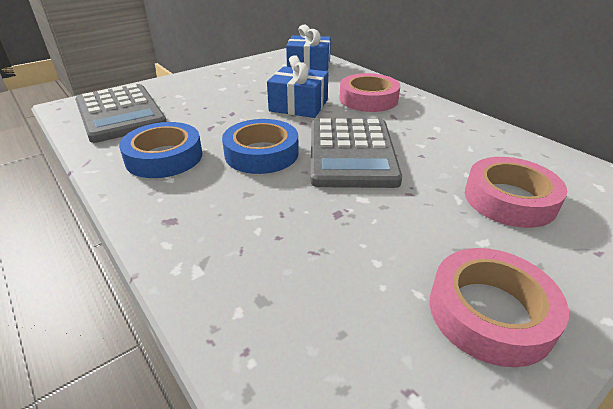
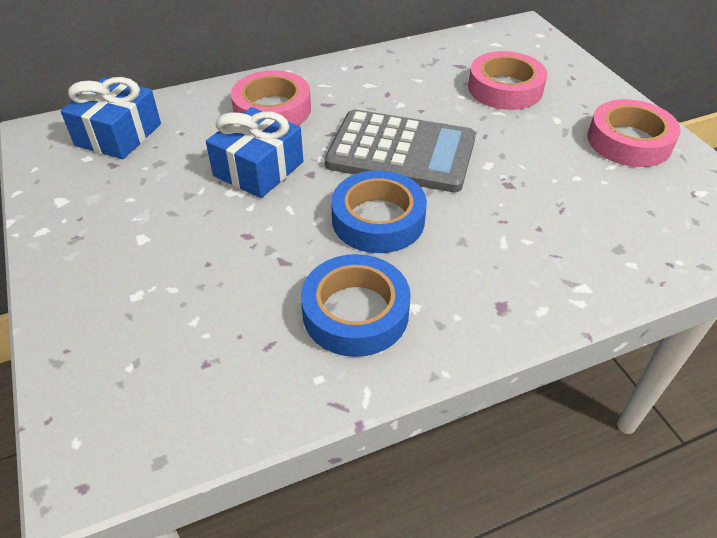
camera: 75 degrees left, 10 degrees up
(120, 114) = (173, 375): grey calculator -> none

